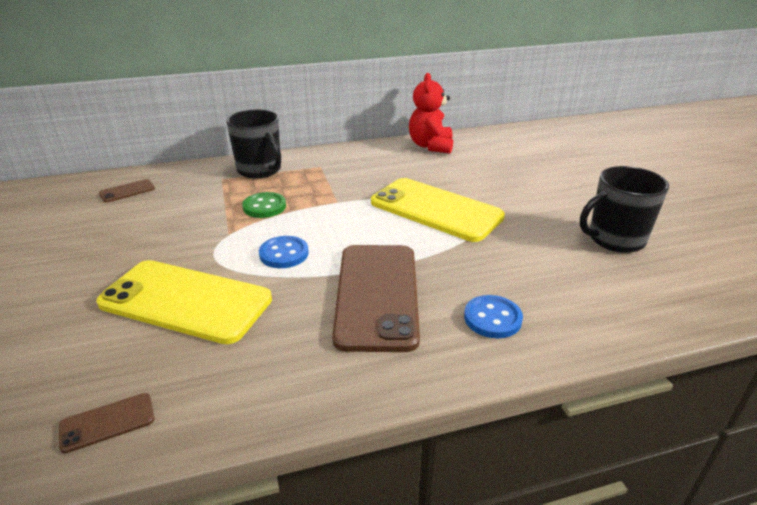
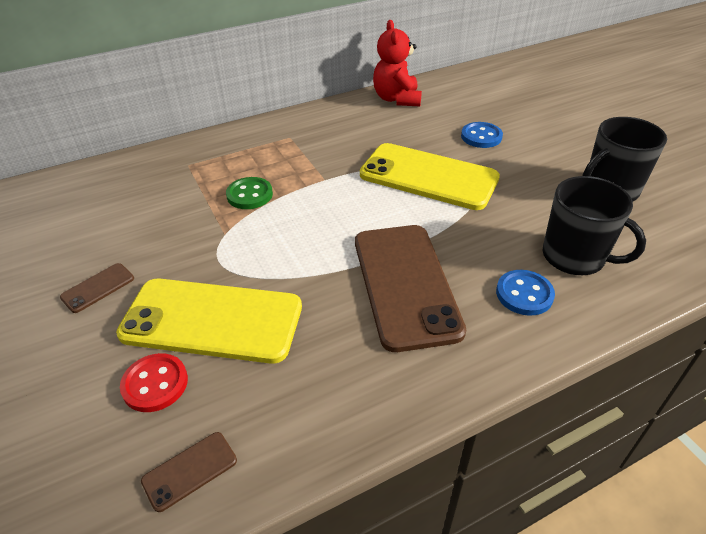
camera: 10 degrees left, 10 degrees up
(111, 345) = (155, 384): none -> red button
(127, 191) = (87, 193): brown phone -> brown phone (98, 288)
(260, 170) = (226, 149): black mug -> black mug (575, 257)
(284, 254) = (293, 249): blue button -> blue button (481, 136)

